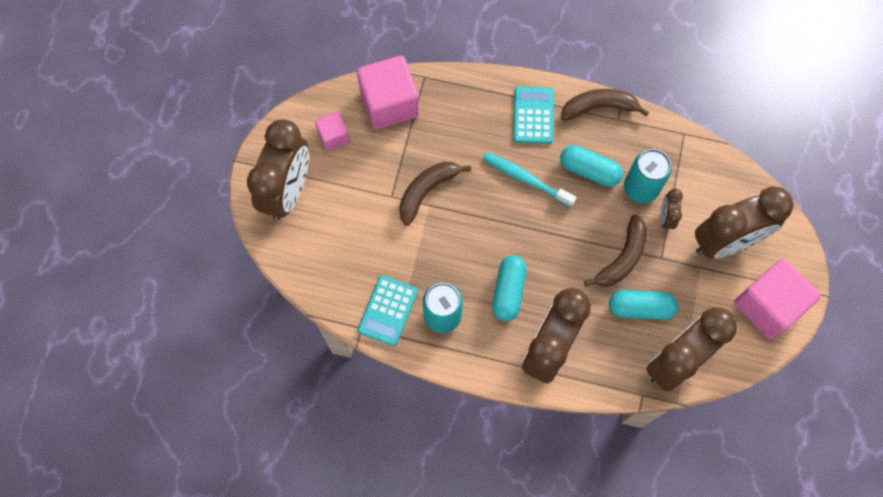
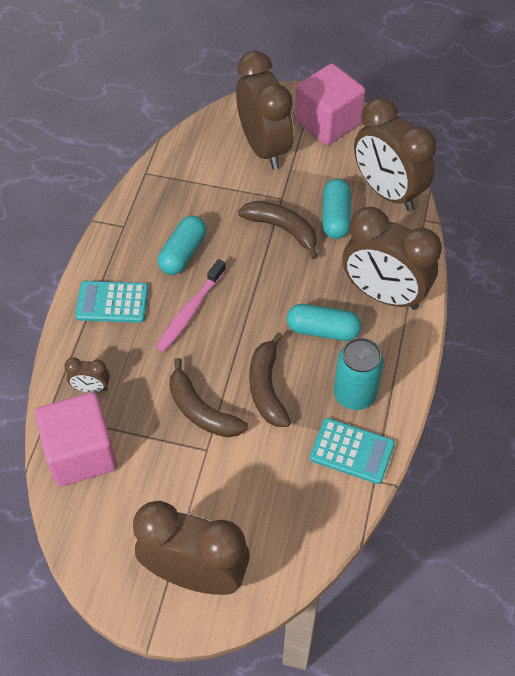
camera: 90 degrees left, 15 degrees down
(333, 136) = (121, 519): pink cube -> none
(526, 179) = (190, 311): turquoise toothbrush -> pink toothbrush
(599, 107) = (108, 242): brown banana -> brown banana (266, 388)
(640, 188) = (205, 211): turquoise can -> none
(666, 217) = (238, 192): brown clock -> brown clock (91, 388)

